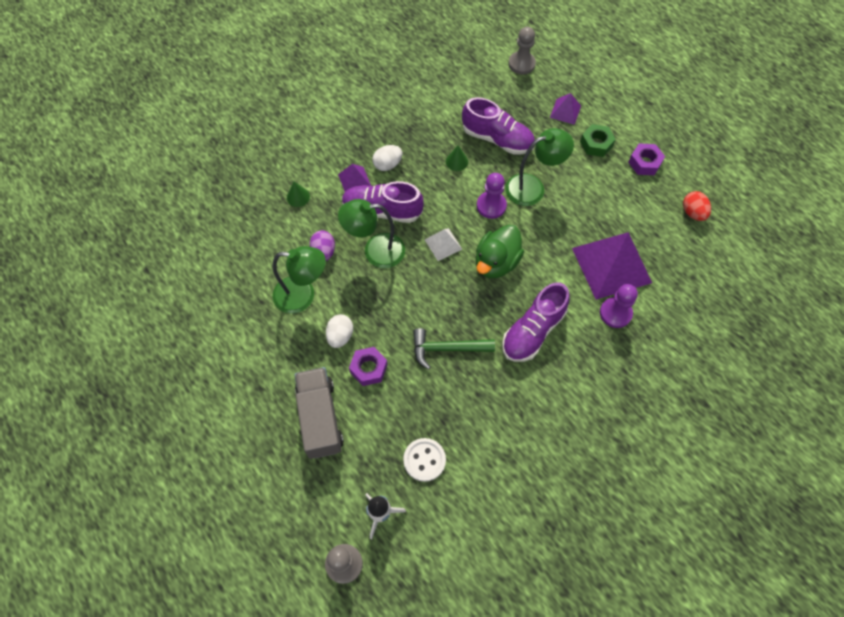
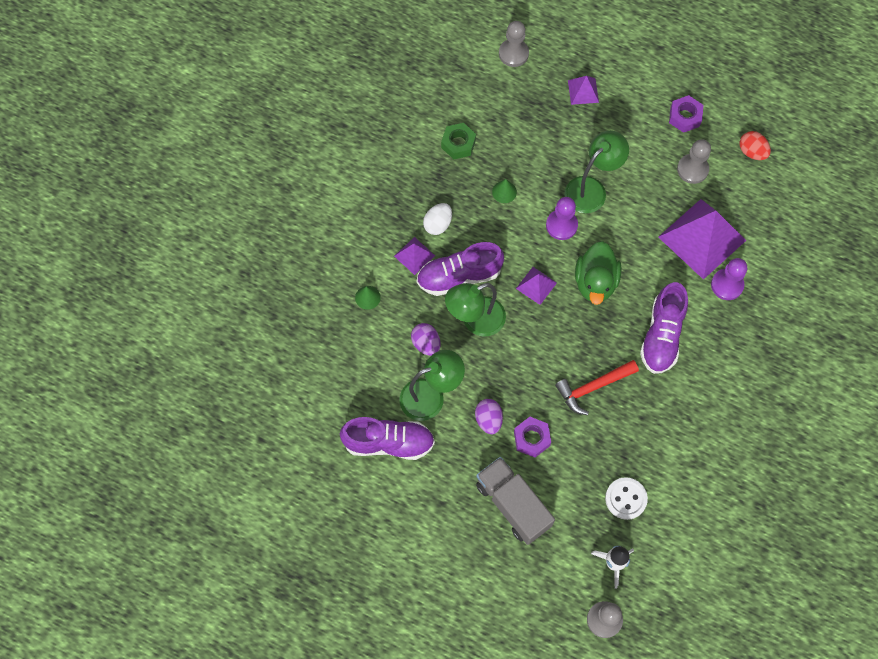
camera: 25 degrees left, 5 degrees up
(340, 336) = (488, 420): white egg -> purple egg
(443, 244) = (536, 285): white pyramid -> purple pyramid
(447, 349) = (592, 387): green hammer -> red hammer
(497, 139) = (531, 150): purple shoe -> purple shoe (388, 442)
(596, 144) = (629, 115): green nut -> green nut (458, 144)
(631, 206) = (692, 169): none -> grey pawn

